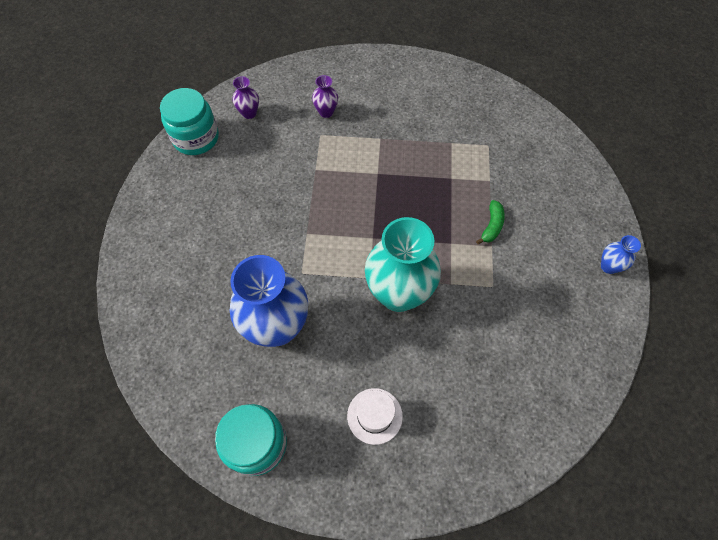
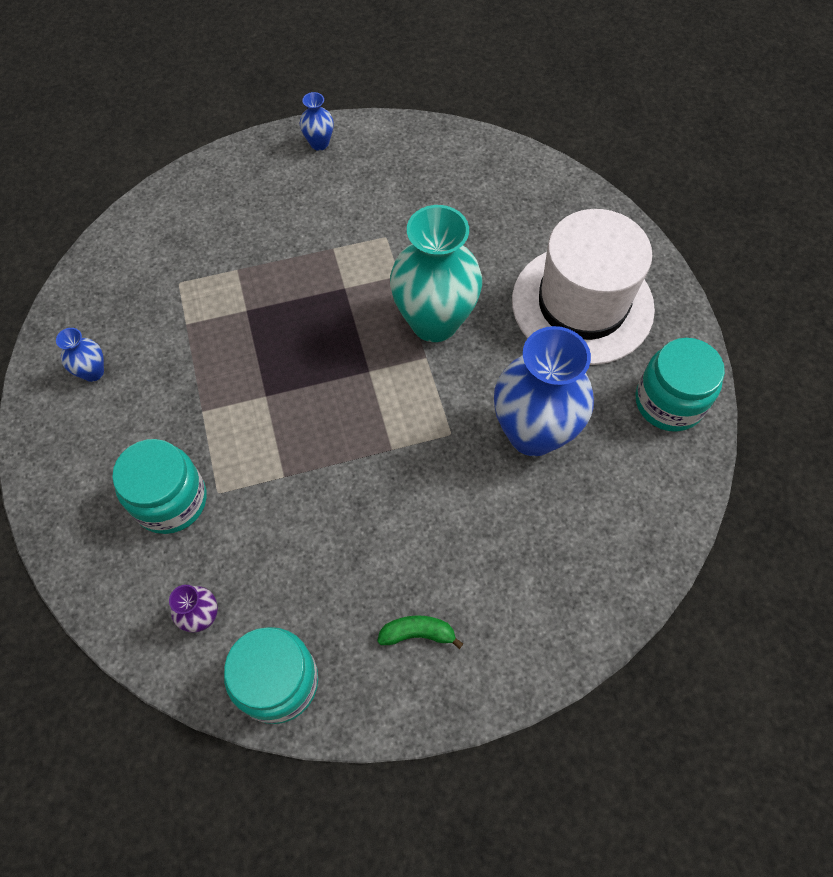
camera: 110 degrees left, 0 degrees up
(326, 112) = (170, 500): purple vase -> turquoise jar
(374, 416) = (582, 304): white hat -> white hat, size x2.31
(430, 91) = (93, 372): none -> blue vase
(491, 226) = (305, 253): green banana -> green banana (417, 633)

